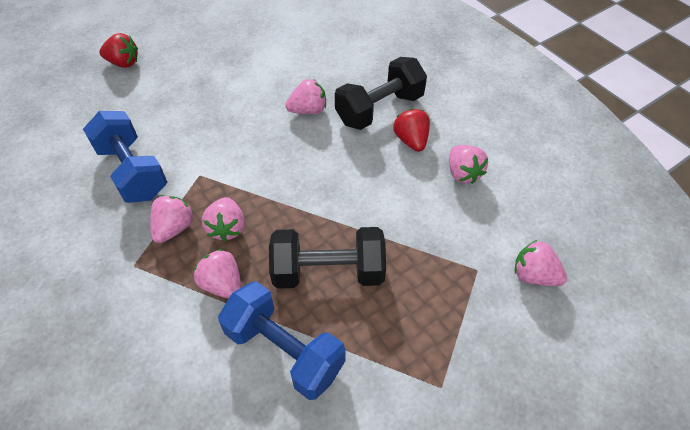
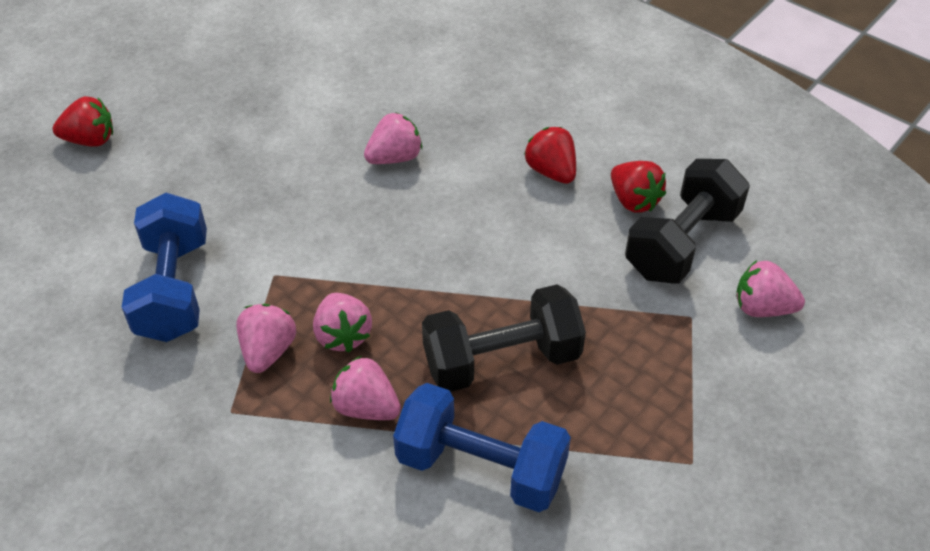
camera: 15 degrees left, 5 degrees down
(132, 171) = (174, 289): blue dumbbell -> blue dumbbell turned 45 degrees clockwise
(379, 109) = (493, 138): black dumbbell -> black dumbbell (682, 243)
(463, 173) = (634, 201): pink strawberry -> red strawberry

